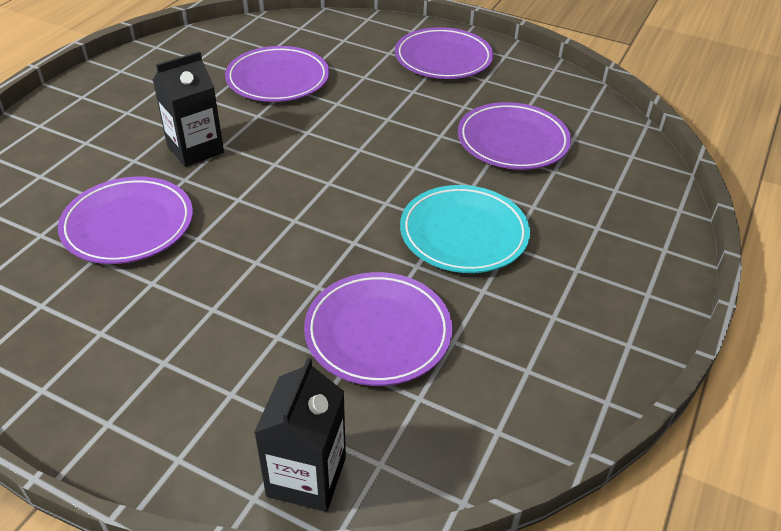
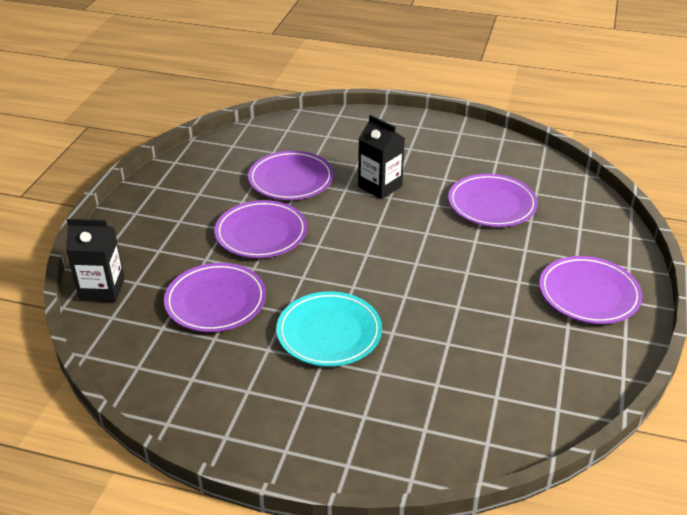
camera: 80 degrees right, 5 degrees down
(513, 141) = (470, 353): purple plate -> purple plate (261, 233)

